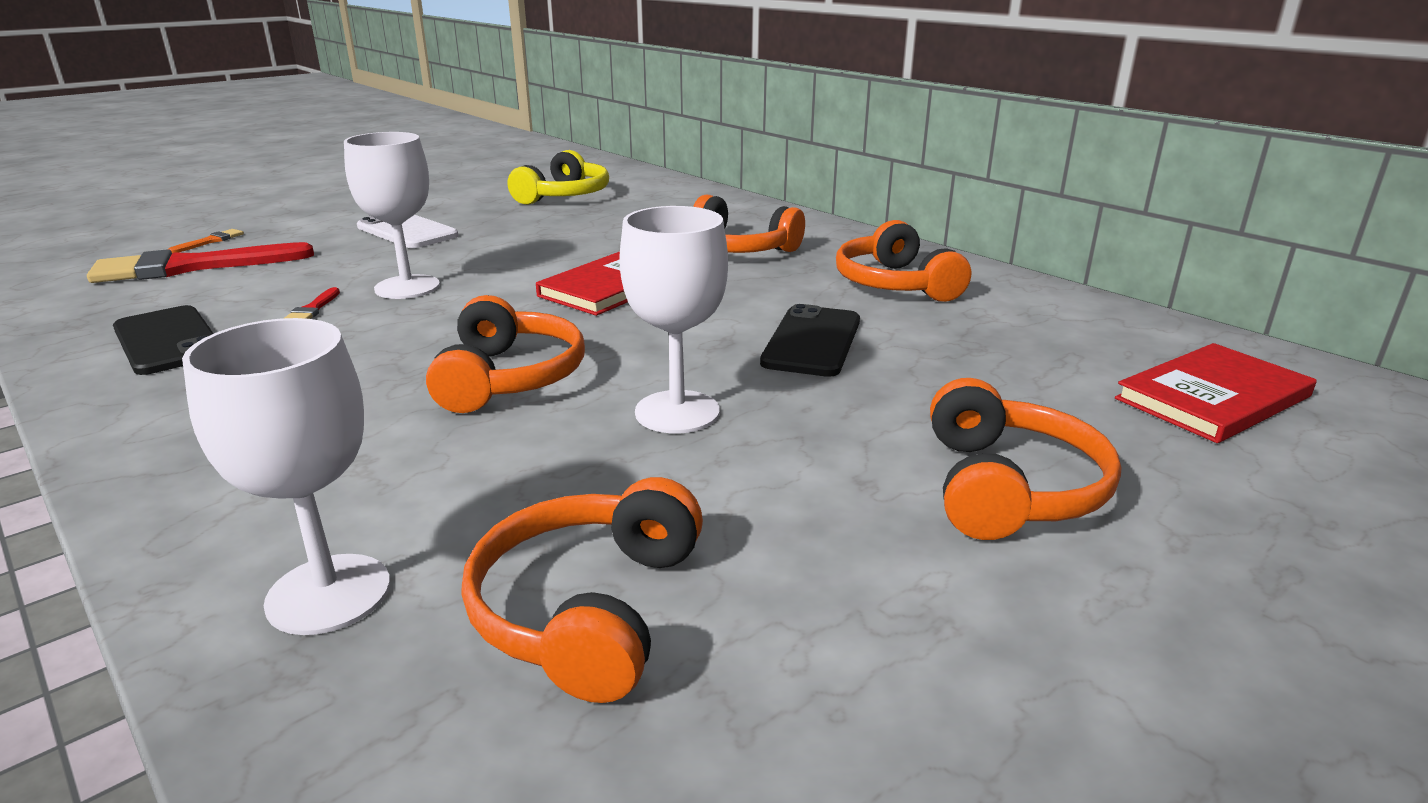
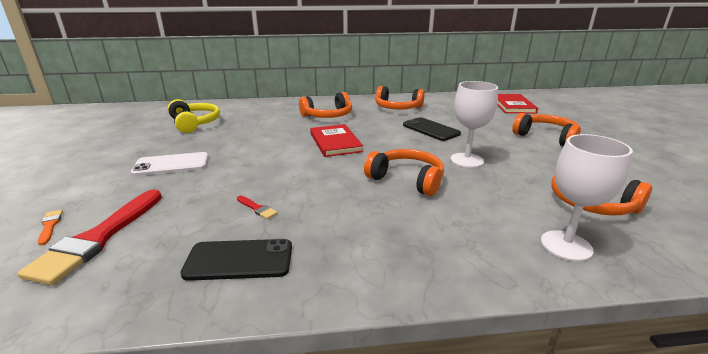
camera: 55 degrees left, 0 degrees up
(407, 287) = (264, 180): white goblet -> none

